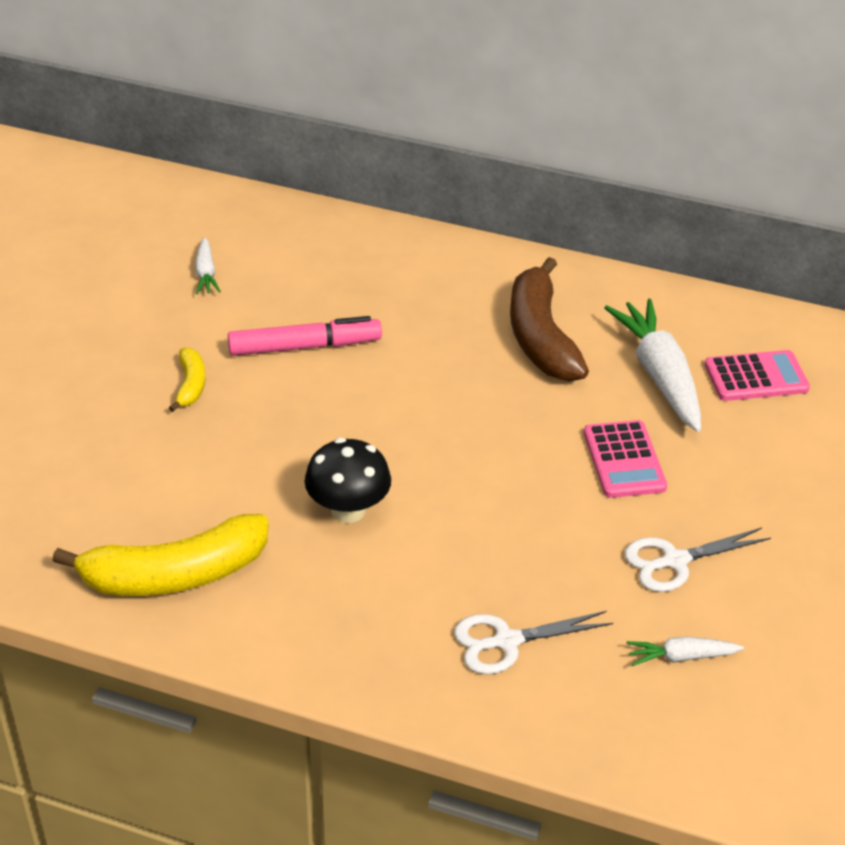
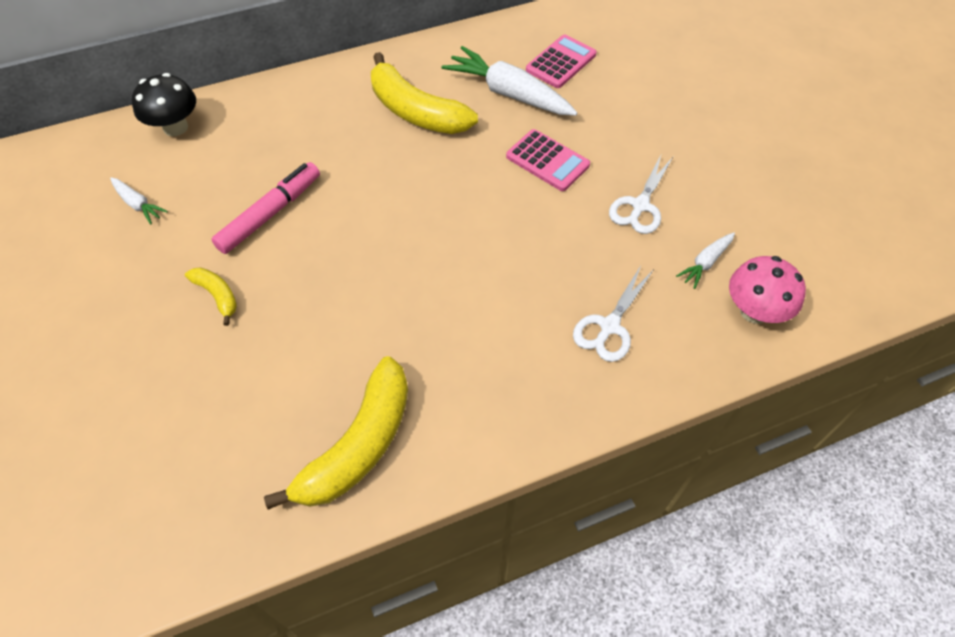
camera: 40 degrees left, 15 degrees up
(348, 510) = (423, 310): black mushroom -> black mushroom (175, 127)
(541, 337) = (416, 111): brown banana -> yellow banana
(679, 734) = (754, 311): none -> pink mushroom

